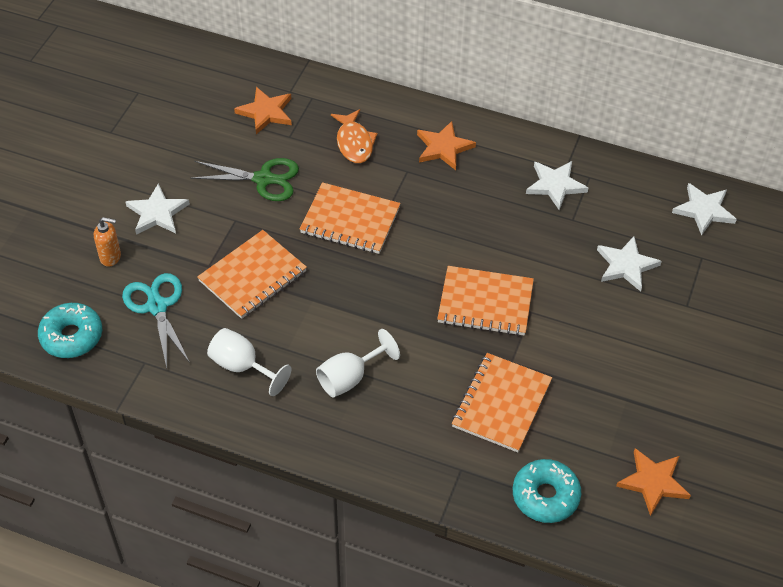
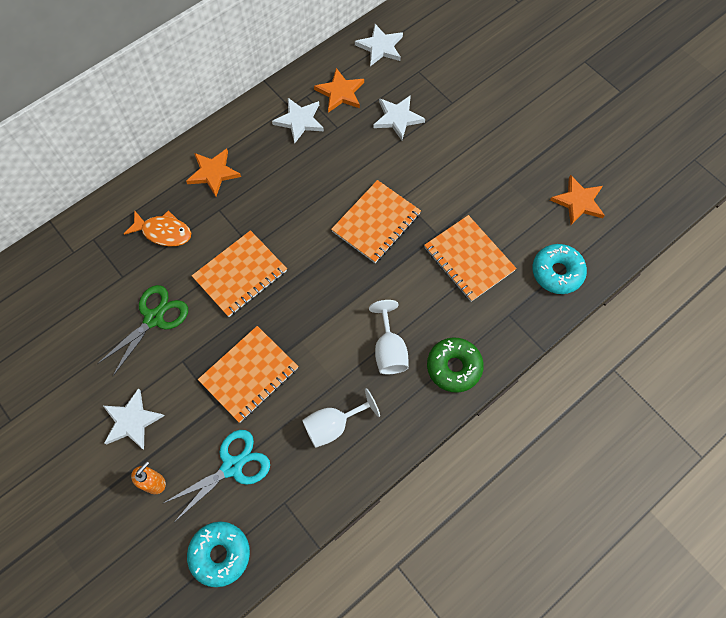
camera: 60 degrees left, 15 degrees up
(157, 306) = (232, 466): turquoise scissors -> turquoise scissors turned 135 degrees clockwise
(253, 276) = (249, 375): orange notebook -> orange notebook turned 60 degrees clockwise
(266, 112) = (82, 281): orange star -> orange star (340, 92)
(367, 443) = (454, 367): none -> green donut

